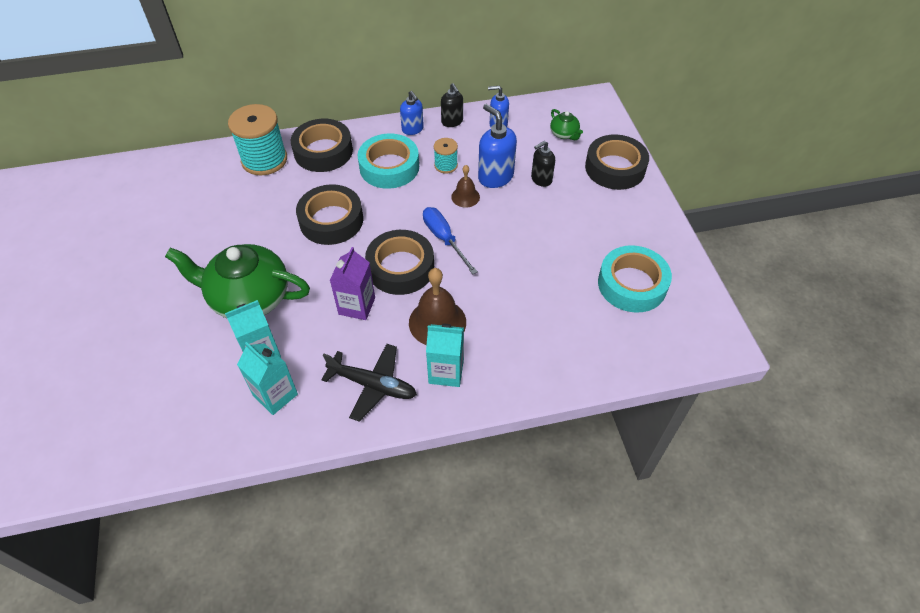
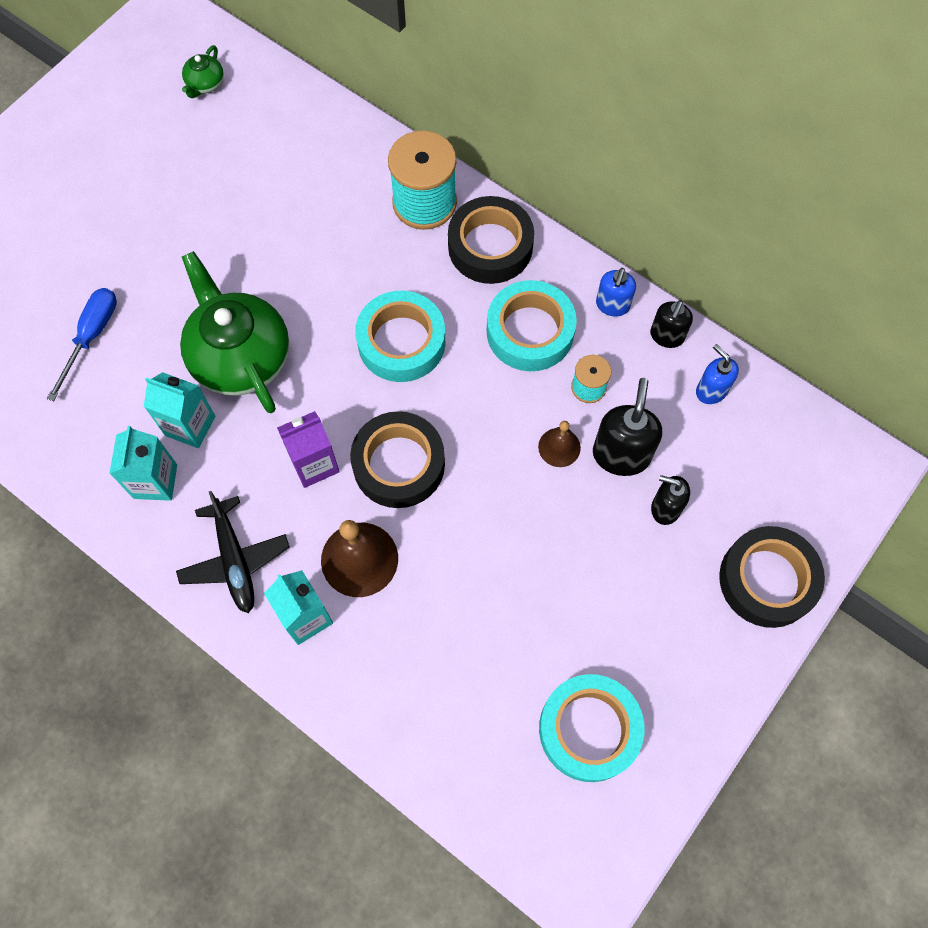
camera: 50 degrees right, 15 degrees up
(331, 220) = (401, 342): black tape -> turquoise tape
(444, 239) = (477, 475): blue screwdriver -> blue screwdriver (92, 336)
(495, 177) = (621, 454): blue soap dispenser -> black soap dispenser
(564, 134) = (770, 477): green teapot -> green teapot (205, 84)

